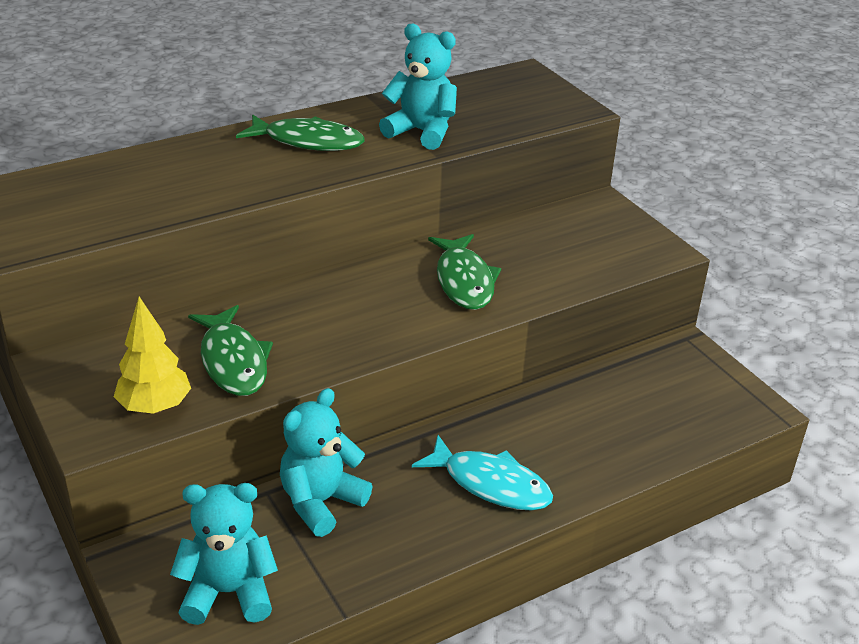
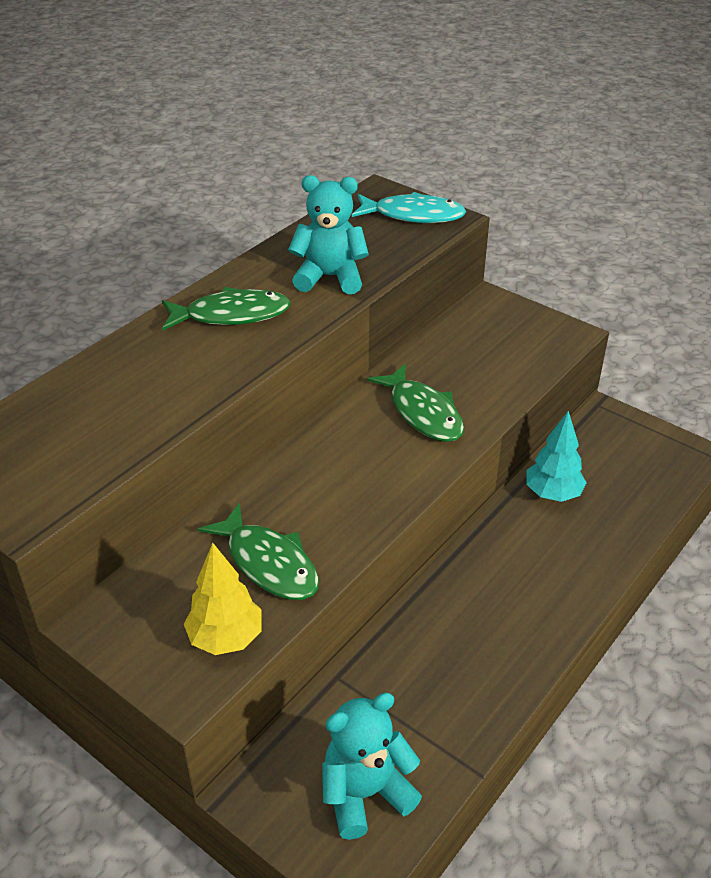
camera: 20 degrees left, 5 degrees up
(321, 502) = (392, 669): turquoise teddy bear -> none
(490, 484) = (525, 598): turquoise fish -> turquoise fish (413, 215)
(582, 403) = (552, 494): none -> turquoise tree

